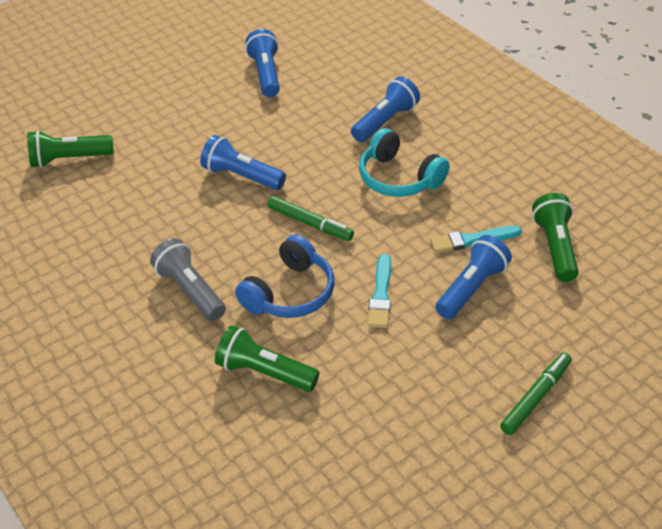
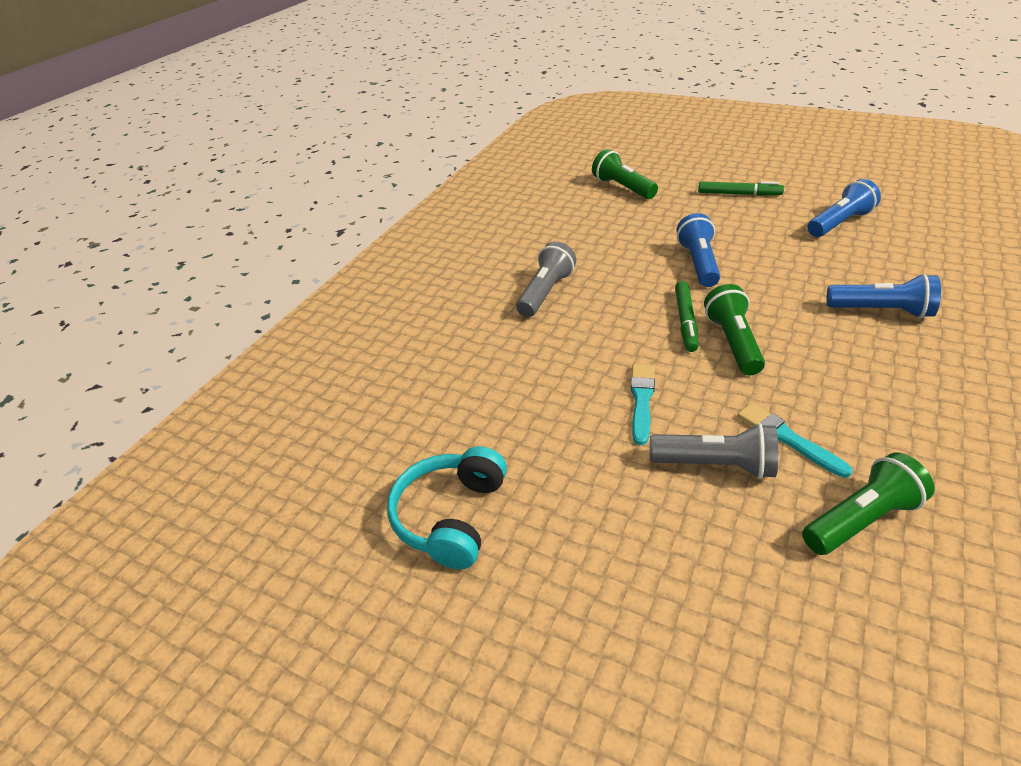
camera: 65 degrees right, 5 degrees down
(264, 372) = (490, 366): green flashlight -> green flashlight (733, 342)
(290, 293) = (591, 344): blue headphones -> none
(381, 295) = (641, 400): turquoise brush -> turquoise brush turned 120 degrees clockwise
(399, 178) = (813, 351): turquoise headphones -> turquoise headphones (451, 516)
(471, 288) = (716, 465): blue flashlight -> grey flashlight
(536, 397) = (602, 583): green marker -> green marker (739, 194)

